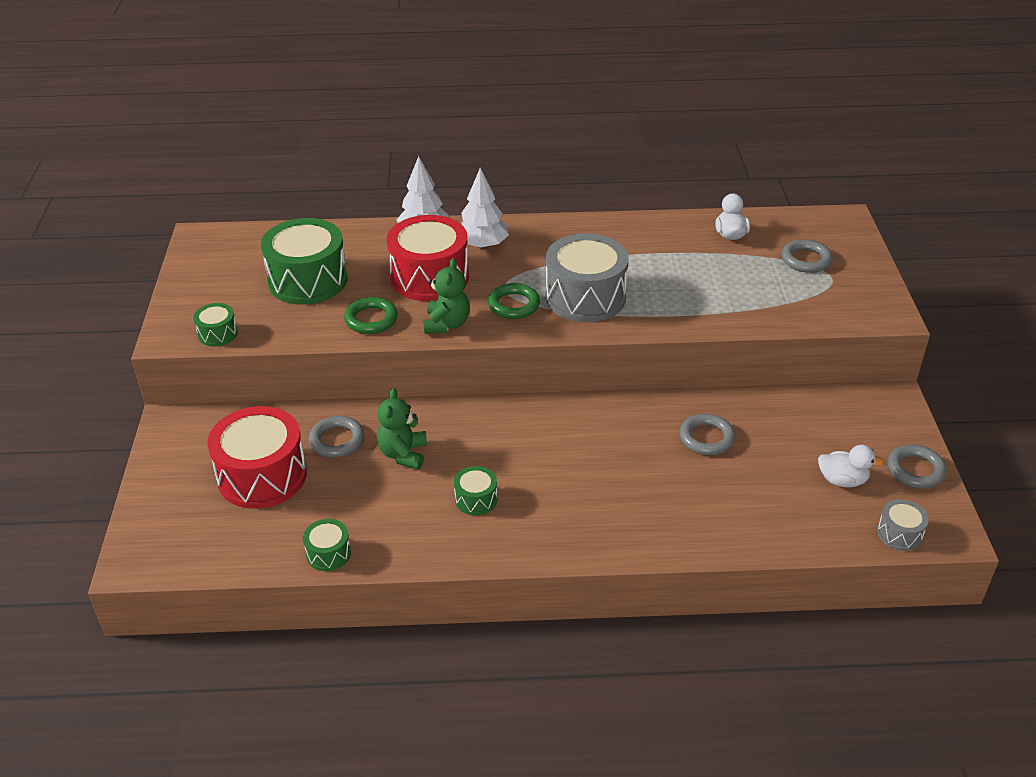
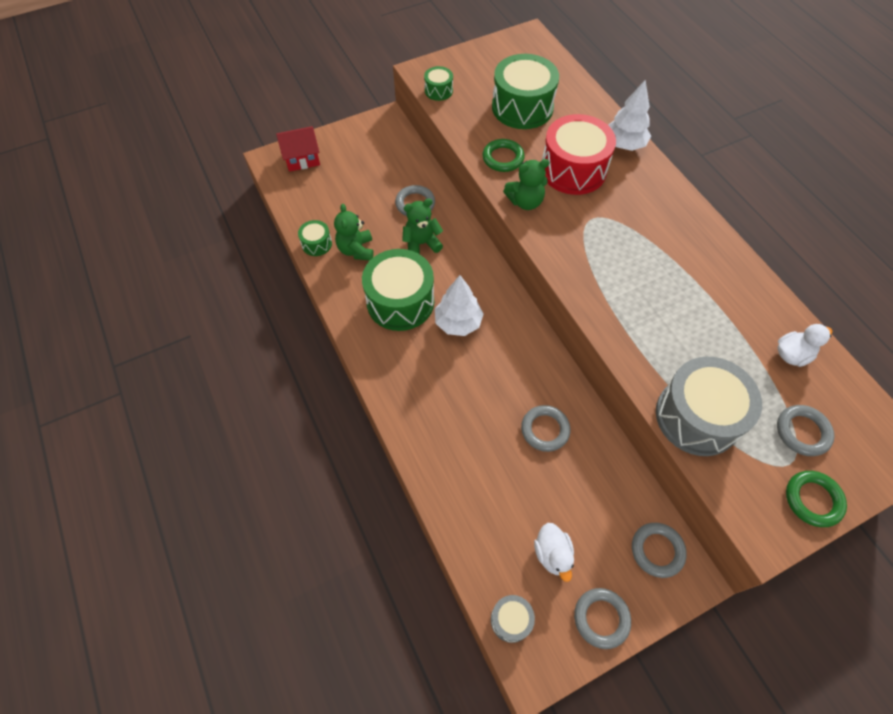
camera: 65 degrees right, 20 degrees up
(162, 528) = (302, 158): none -> red house
(262, 476) = (365, 182): red drum -> none
(368, 517) = (356, 250): none -> green teddy bear
(476, 499) = (400, 301): green drum -> green drum, size x2.13
(482, 245) = (636, 184): white tree -> white tree (458, 323)
(513, 305) = (575, 232): green ring -> green ring (813, 500)
(585, 297) = (618, 275): grey drum -> grey drum (697, 417)
(863, 410) = (657, 550): none -> grey ring

